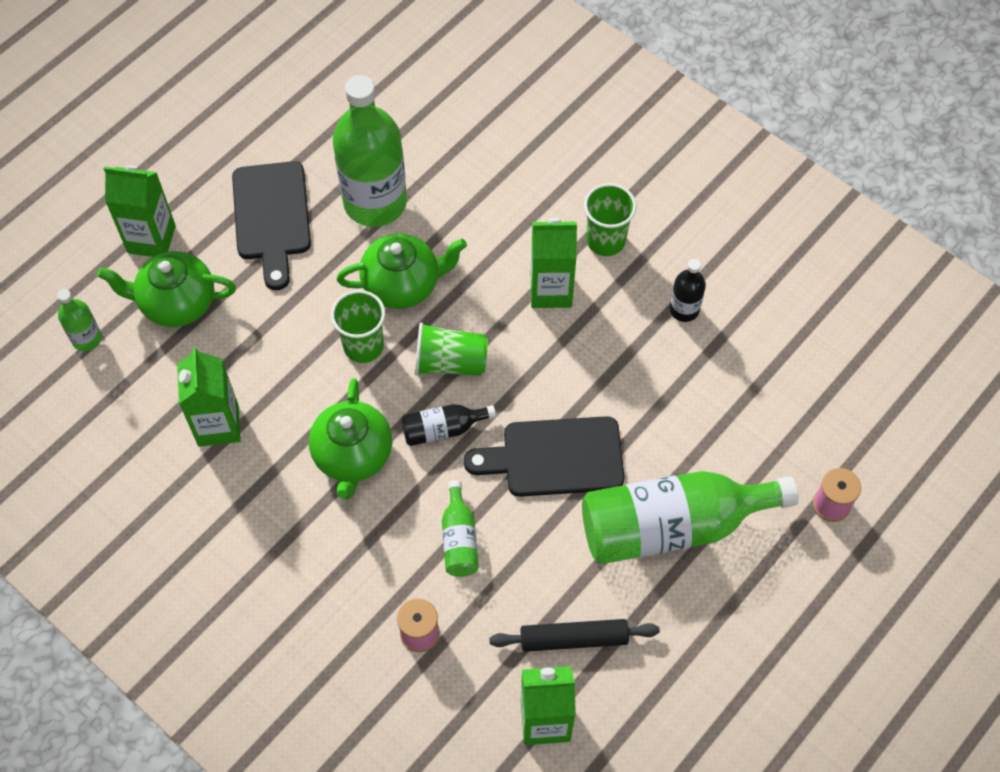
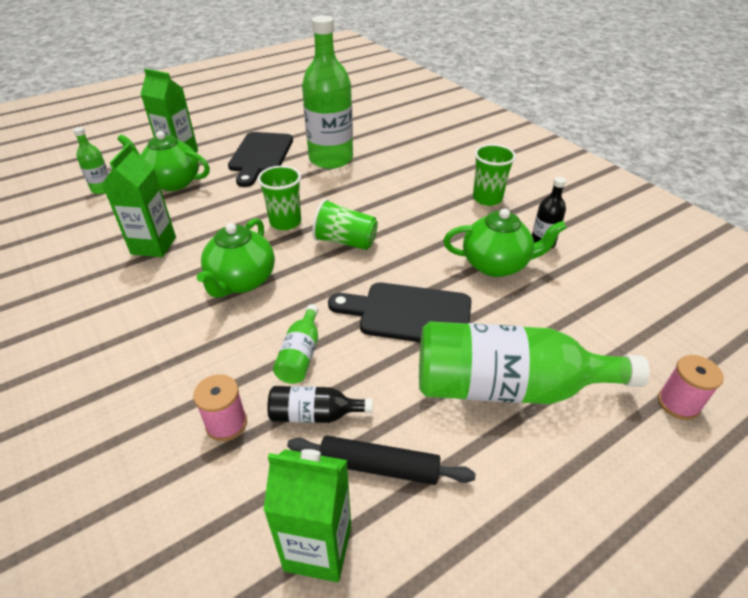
camera: 15 degrees right, 20 degrees down
(403, 285) = (330, 197): green teapot -> green teapot (496, 264)
(442, 429) = (321, 278): black bottle -> black bottle (314, 414)
(551, 290) = (438, 216): green carton -> none

